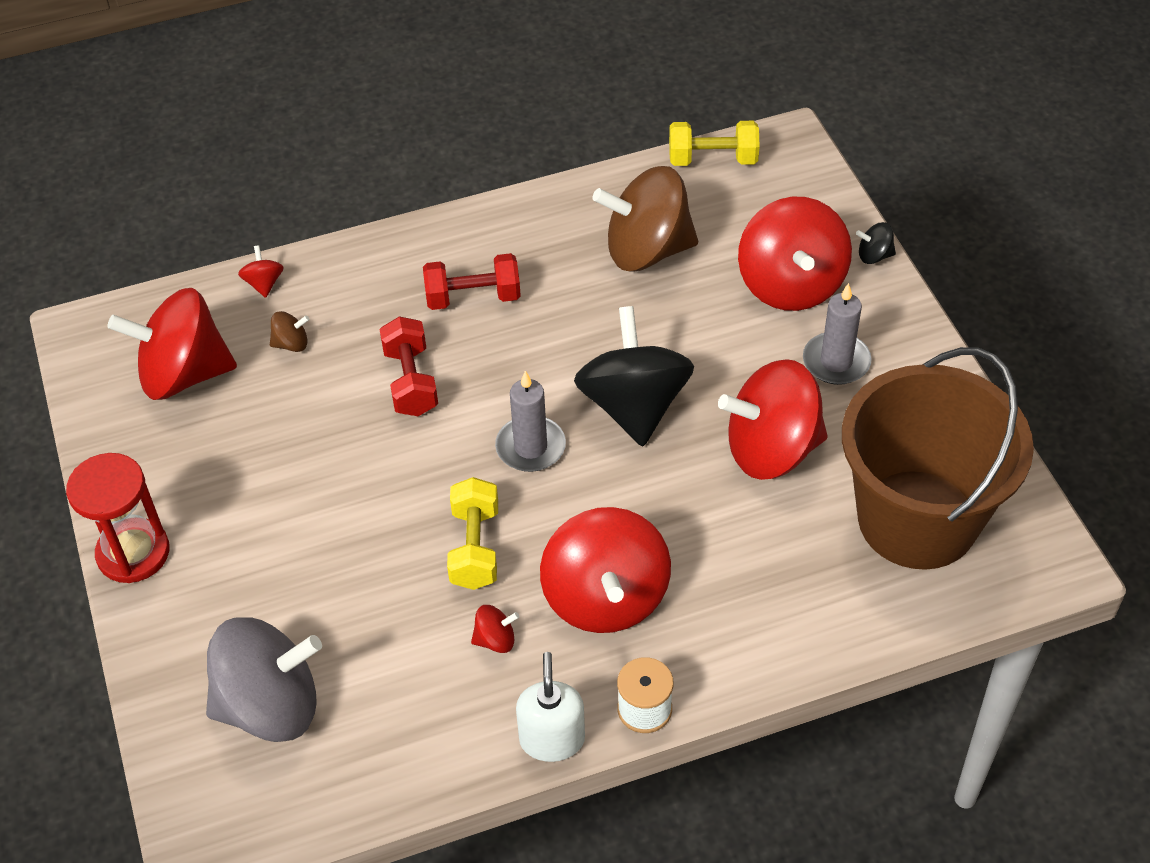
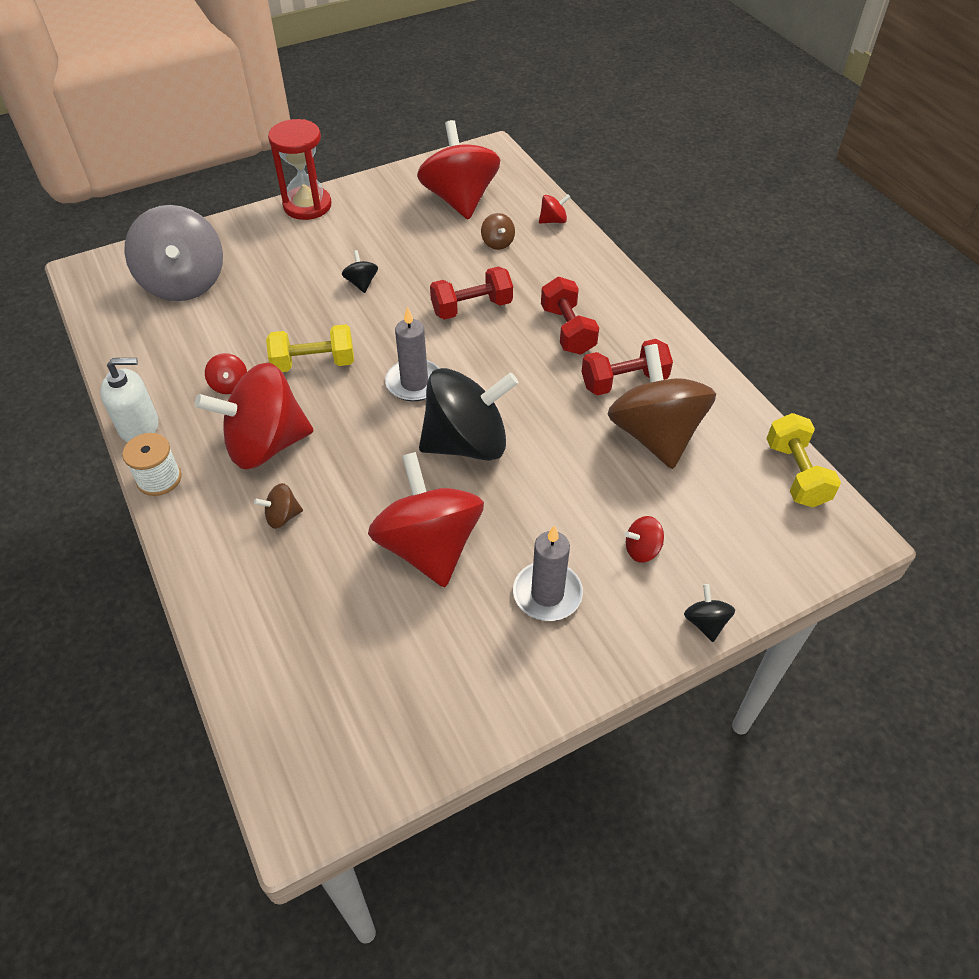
camera: 80 degrees right, 0 degrees up
(331, 492) = (361, 283): none -> black spinning top
(566, 262) = (624, 381): none -> red dumbbell
(717, 580) = (282, 516): none -> brown spinning top
(791, 285) = (642, 549): red spinning top -> red spinning top, size x0.40
(917, 519) = (353, 673): brown bucket -> none

